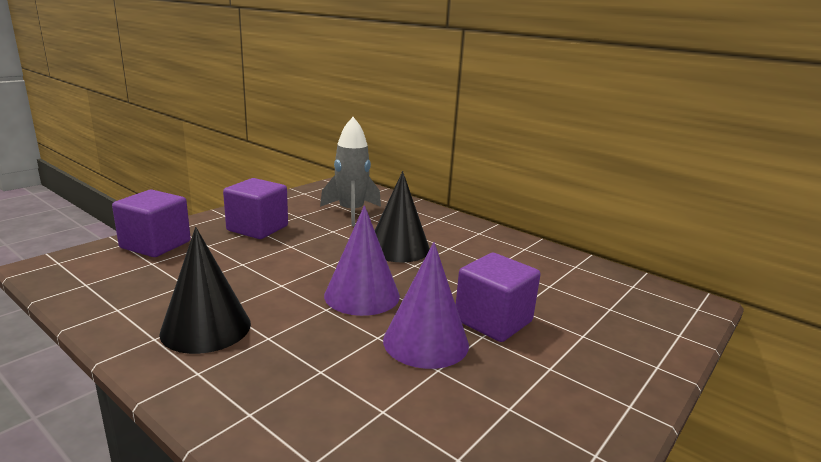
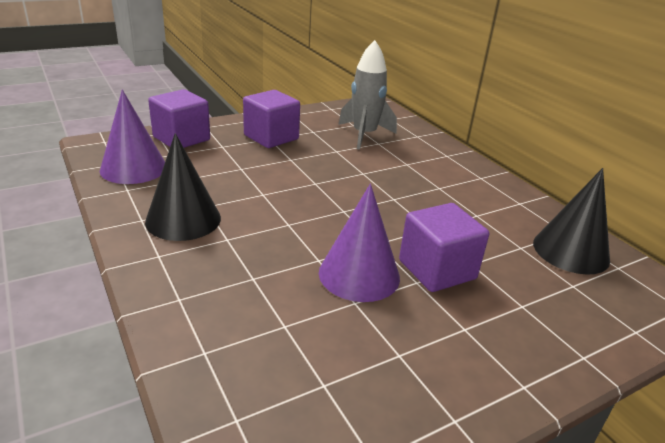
camera: 20 degrees right, 10 degrees up
(362, 295) = (327, 218): purple cone -> purple cone (133, 168)
(398, 248) = (388, 179): black cone -> black cone (571, 251)

